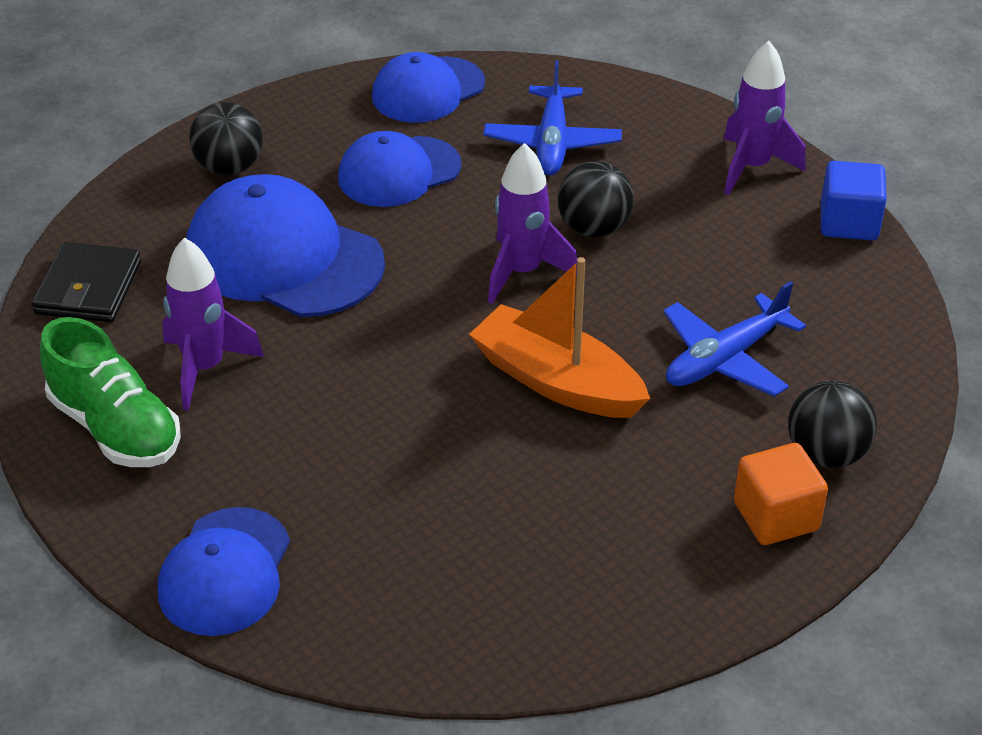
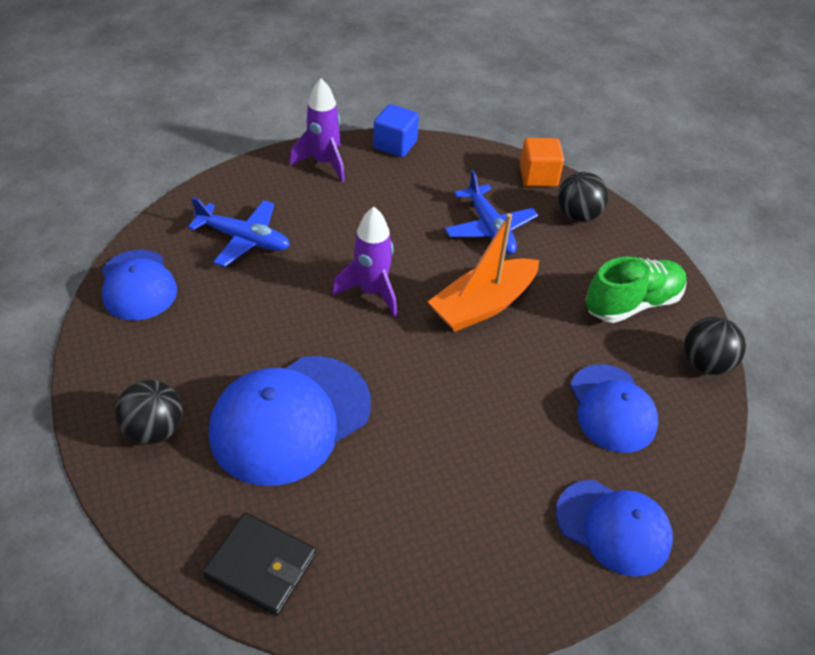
camera: 75 degrees left, 5 degrees up
(116, 428) = (445, 574): green shoe -> green shoe (632, 303)
(205, 368) = (397, 497): purple rocket -> none
(399, 172) = (227, 326): blue cap -> blue cap (612, 408)
(593, 228) = (345, 246): black ball -> black ball (705, 364)
(776, 516) = (619, 249): orange cube -> orange cube (538, 176)

